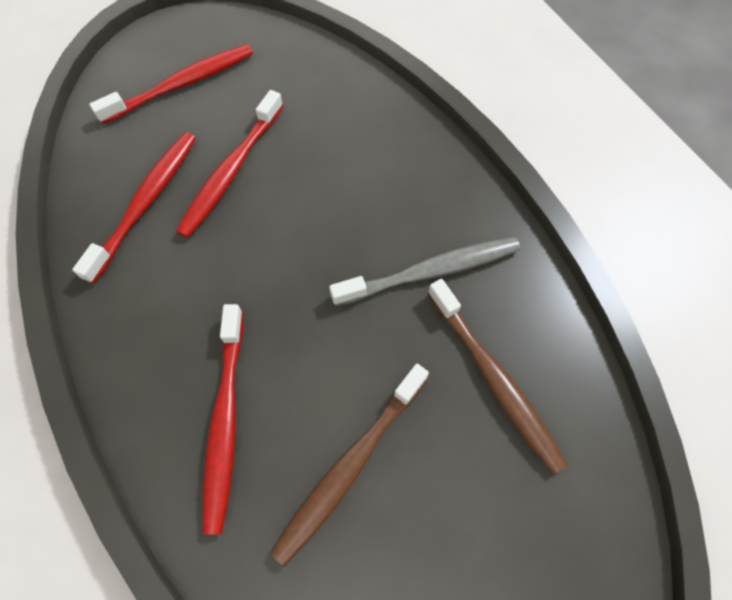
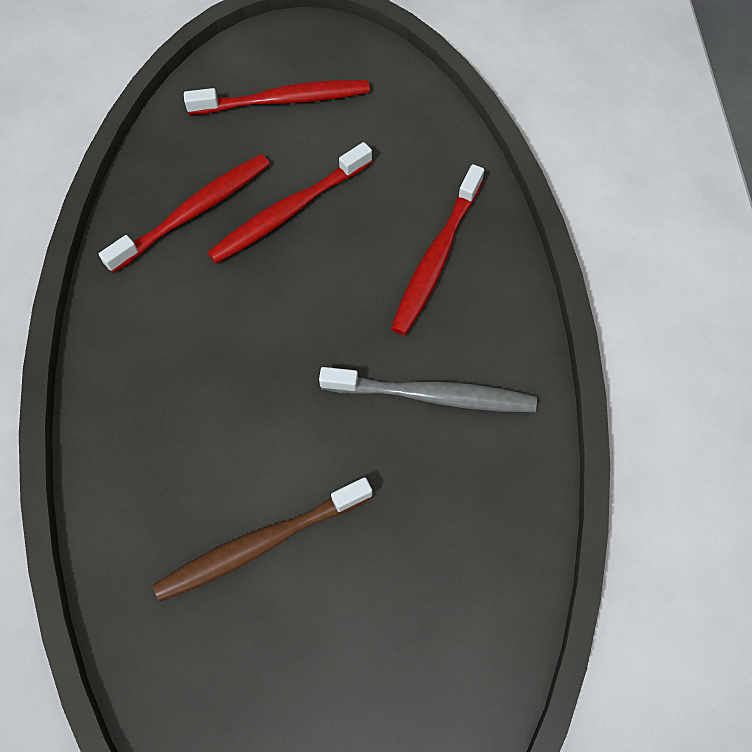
camera: 25 degrees right, 0 degrees up
(225, 419) = (170, 451): red toothbrush -> red toothbrush (437, 257)
(493, 378) = (438, 527): brown toothbrush -> none

